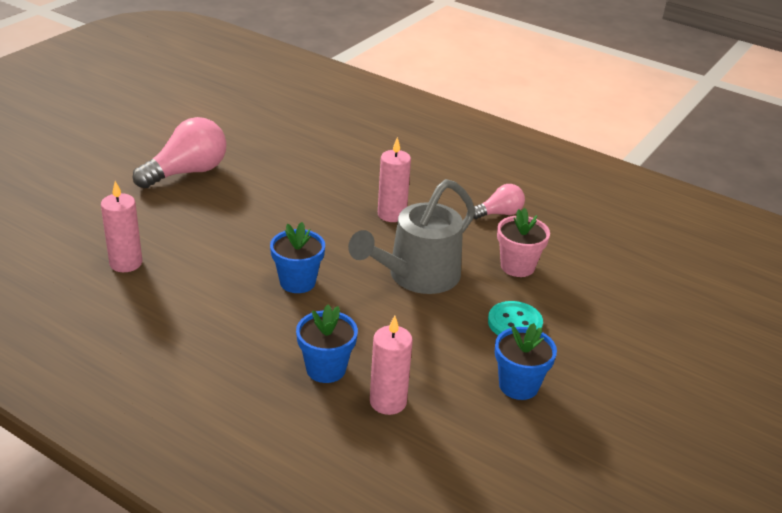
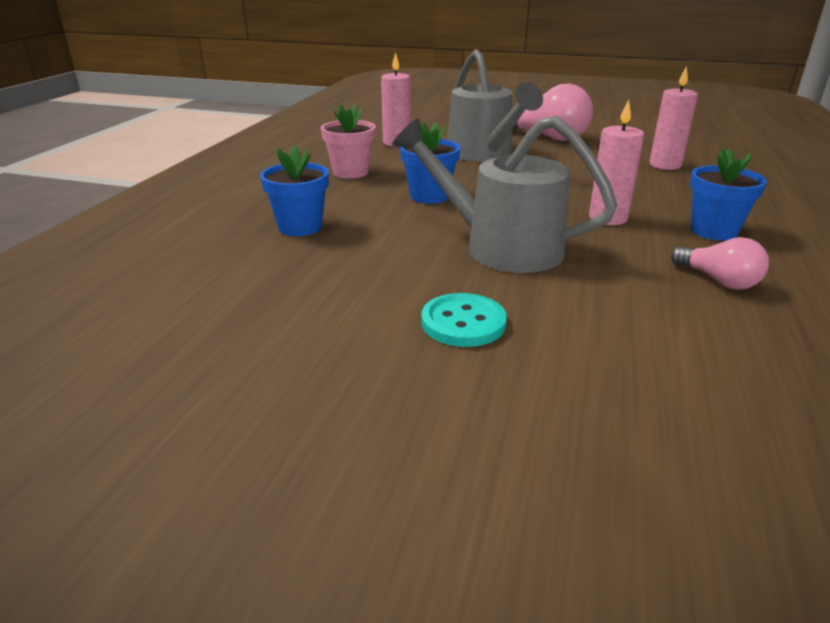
camera: 75 degrees right, 5 degrees down
(209, 222) = (484, 154): none -> grey watering can
(388, 402) = (259, 262): pink candle -> pink candle (665, 165)
(517, 266) = (603, 310): pink flower pot -> pink flower pot (350, 172)
(518, 385) = (324, 341): blue flower pot -> blue flower pot (713, 231)

